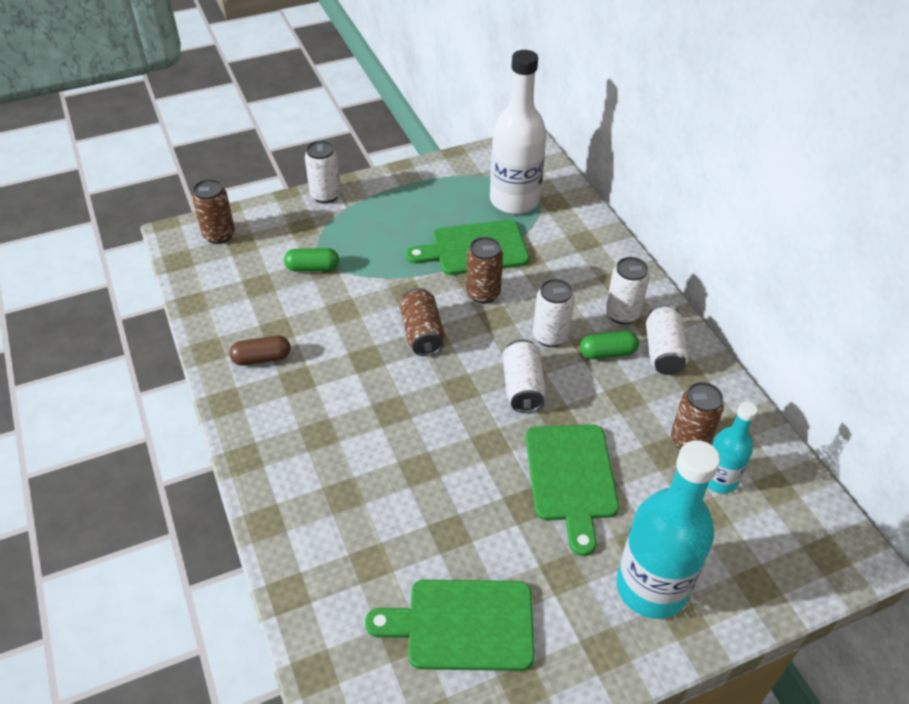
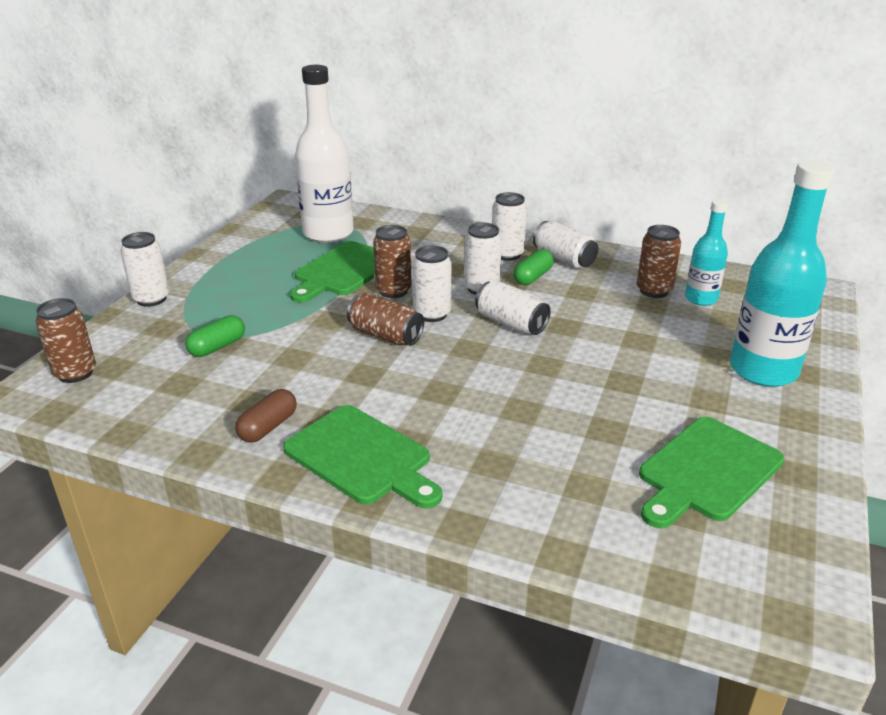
camera: 45 degrees left, 15 degrees down
(479, 336) = (432, 314): none -> white can
(571, 478) = (625, 349): green cutting board -> green cutting board (362, 457)

